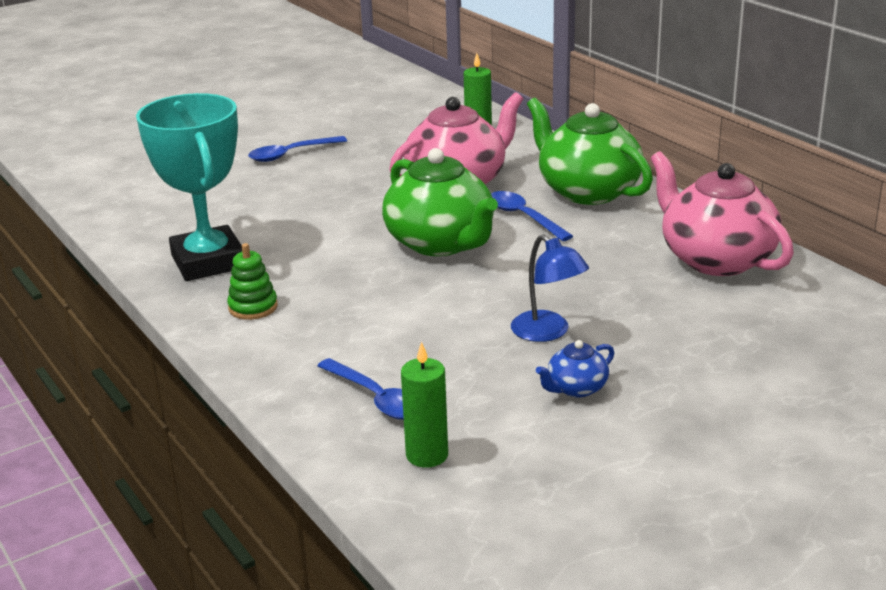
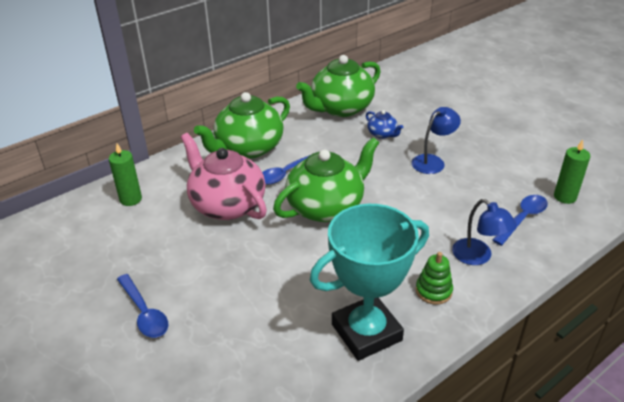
camera: 95 degrees left, 10 degrees up
(303, 347) = (478, 257): none -> blue lamp
(576, 388) = (485, 152): blue teapot -> blue teapot (382, 134)
(715, 259) = (340, 108): pink teapot -> green teapot

